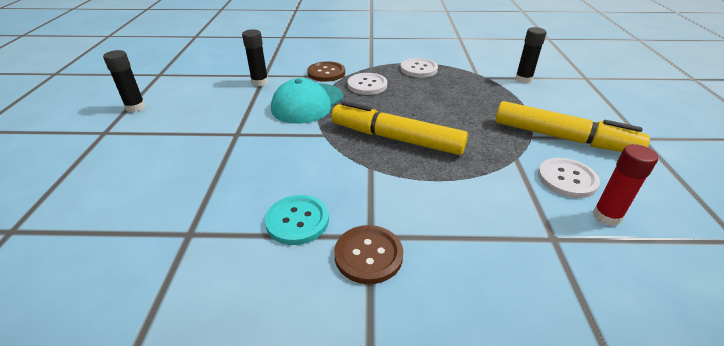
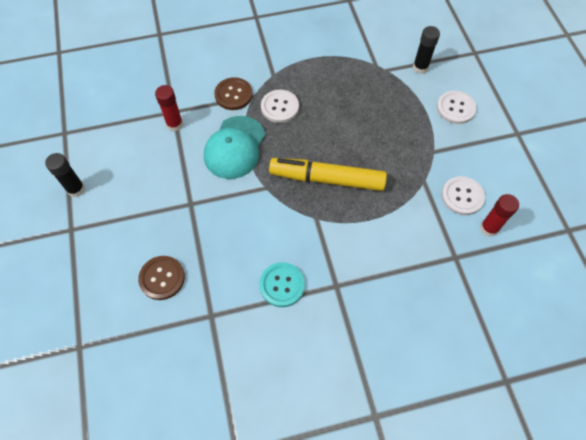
camera: 15 degrees left, 25 degrees up
(260, 82) = (175, 124): black glue stick -> red glue stick
(368, 255) = (340, 302): brown button -> brown button (162, 278)
(418, 69) = (321, 69): white button -> white button (455, 108)
(562, 138) = (457, 148): yellow marker -> none

